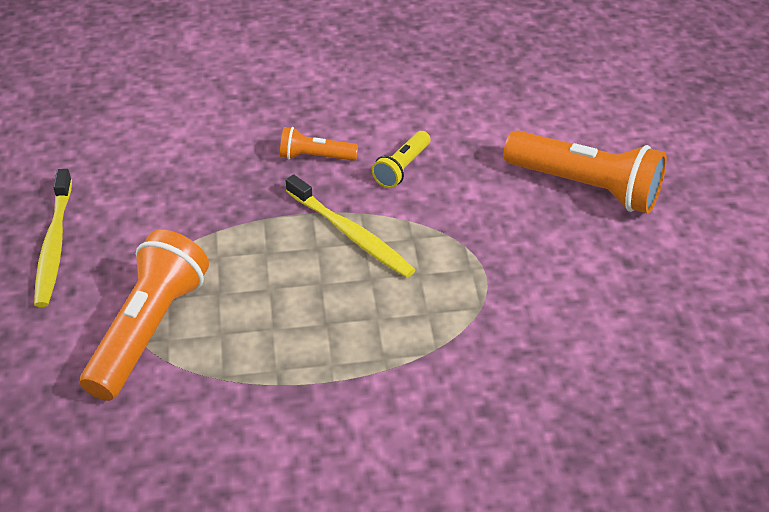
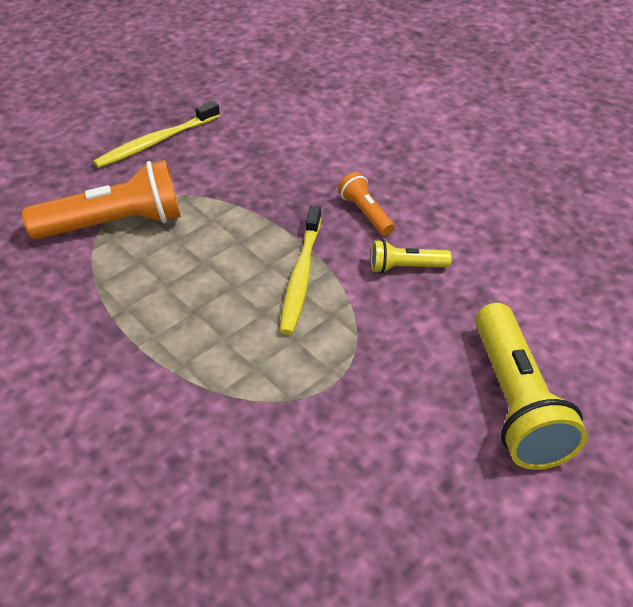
camera: 55 degrees right, 0 degrees up
(586, 186) = (516, 402): orange flashlight -> yellow flashlight

